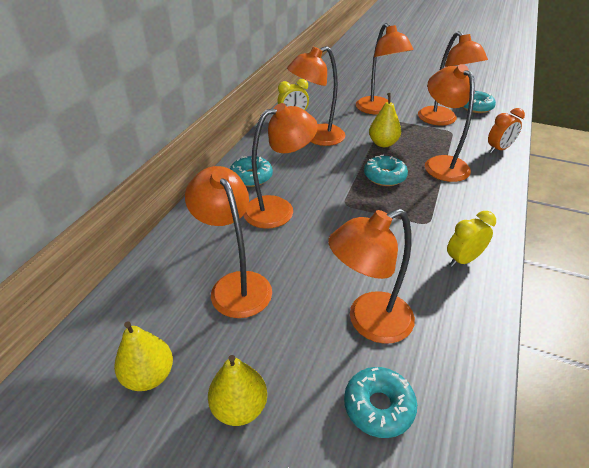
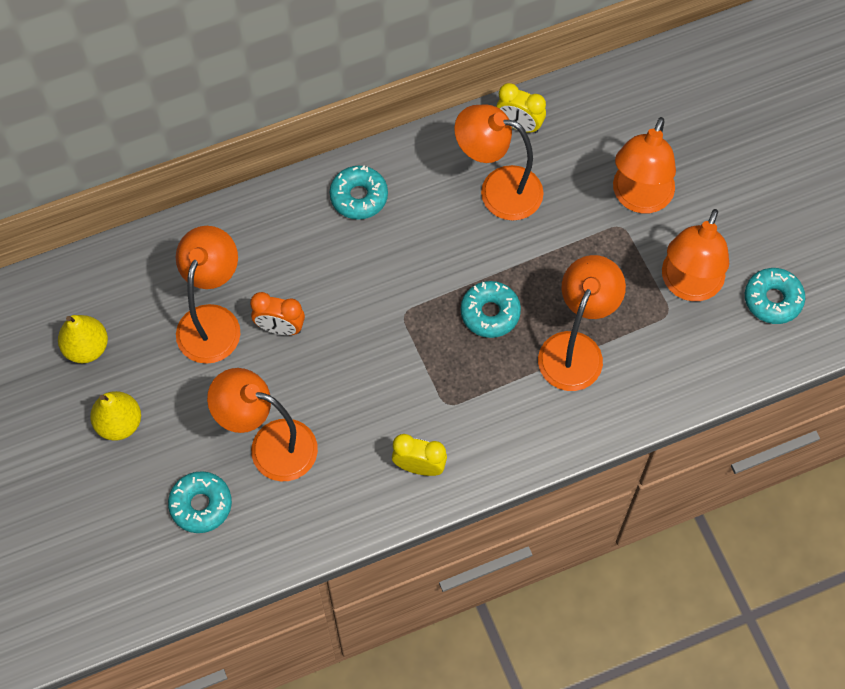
camera: 45 degrees right, 25 degrees up
(278, 209) = (336, 266): orange lamp -> none
(383, 143) = (558, 263): yellow pear -> none
(499, 149) = (676, 387): orange clock -> orange clock (280, 328)

